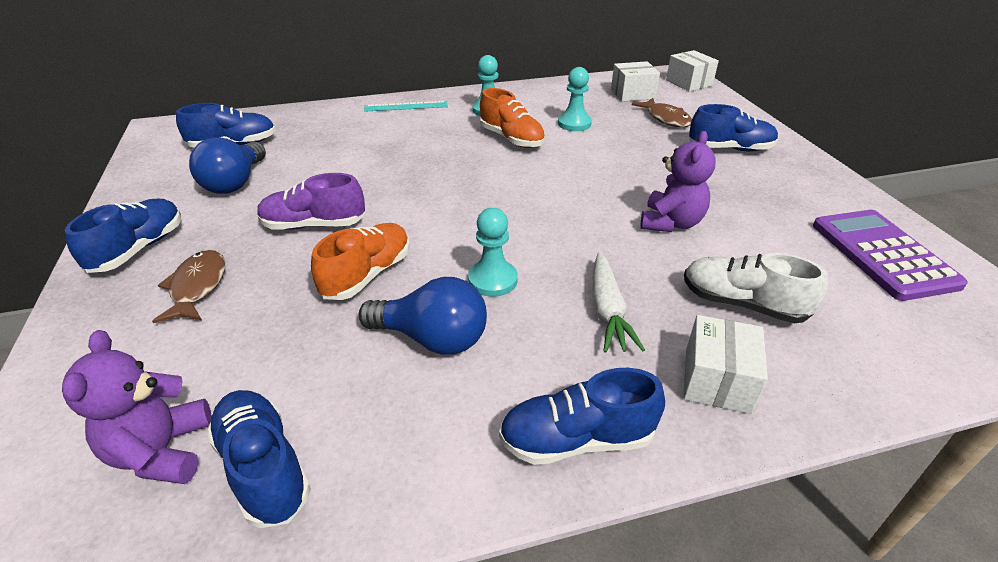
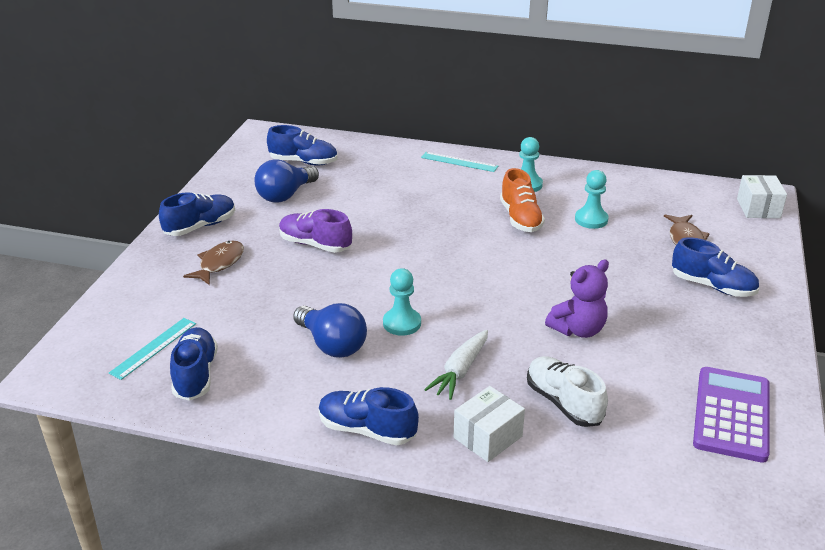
camera: 30 degrees right, 5 degrees down
(162, 451) = (153, 348): purple teddy bear -> turquoise ruler
(367, 275) = (324, 291): orange shoe -> none
(632, 94) = (683, 204): white box -> none

